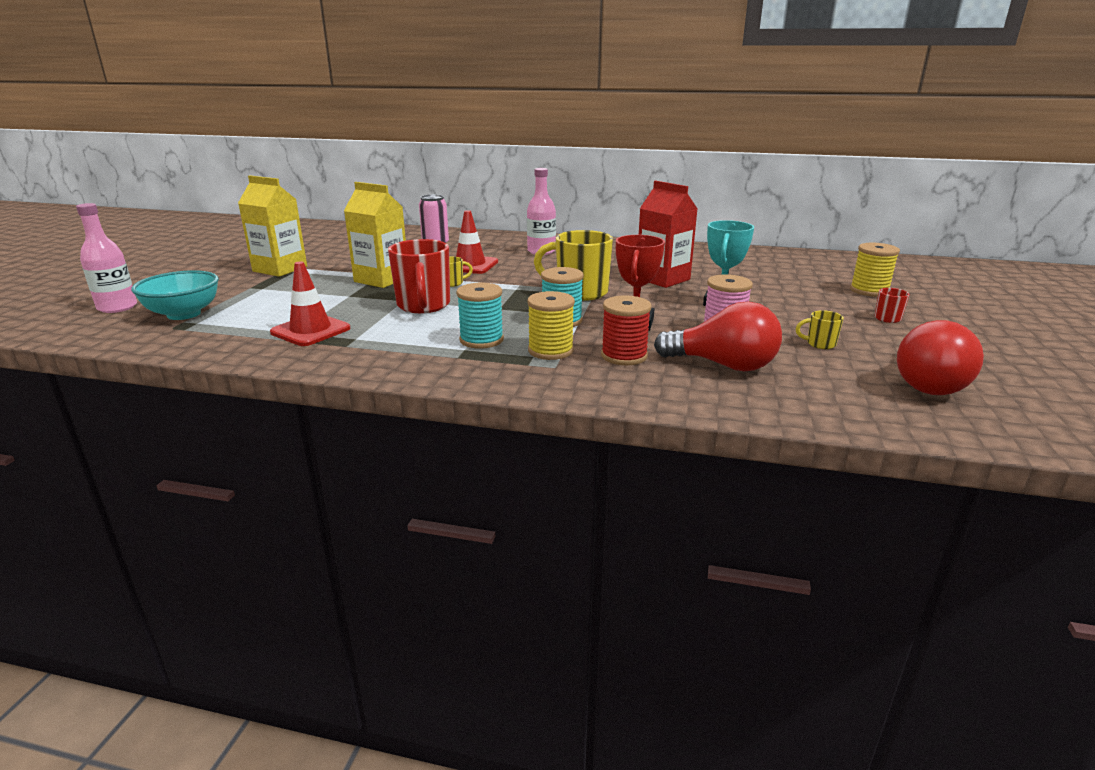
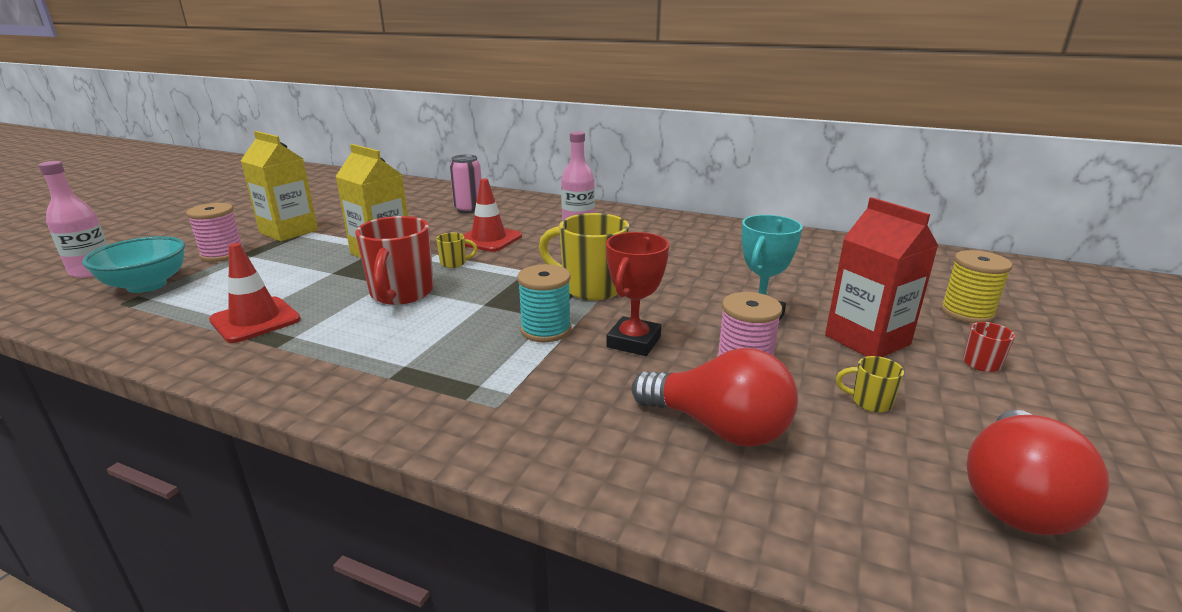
camera: 10 degrees right, 0 degrees up
(233, 288) = (222, 254): none -> pink spool
(481, 340) = (433, 352): turquoise spool -> none
(550, 350) = (506, 378): yellow spool -> none
(624, 356) = (593, 397): red spool -> none
(663, 279) = (701, 274): red carton -> red carton (867, 340)

